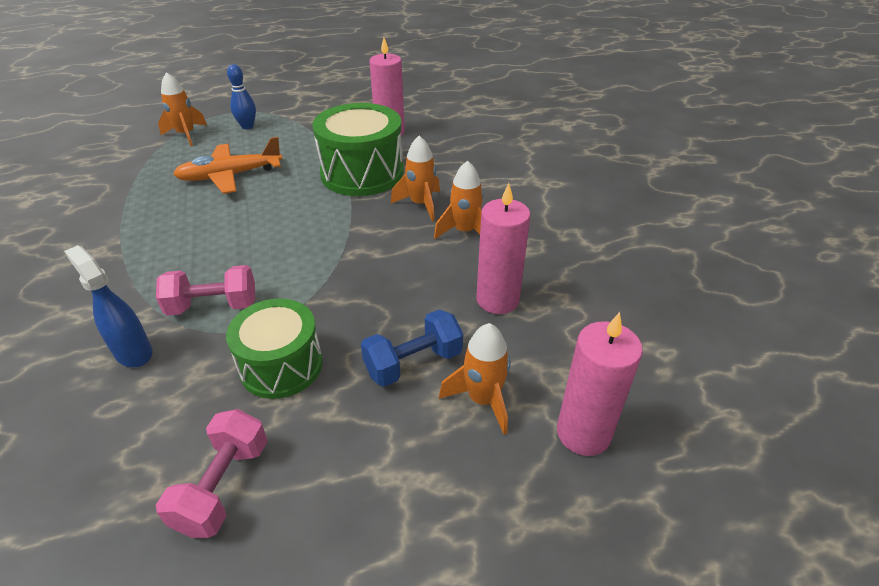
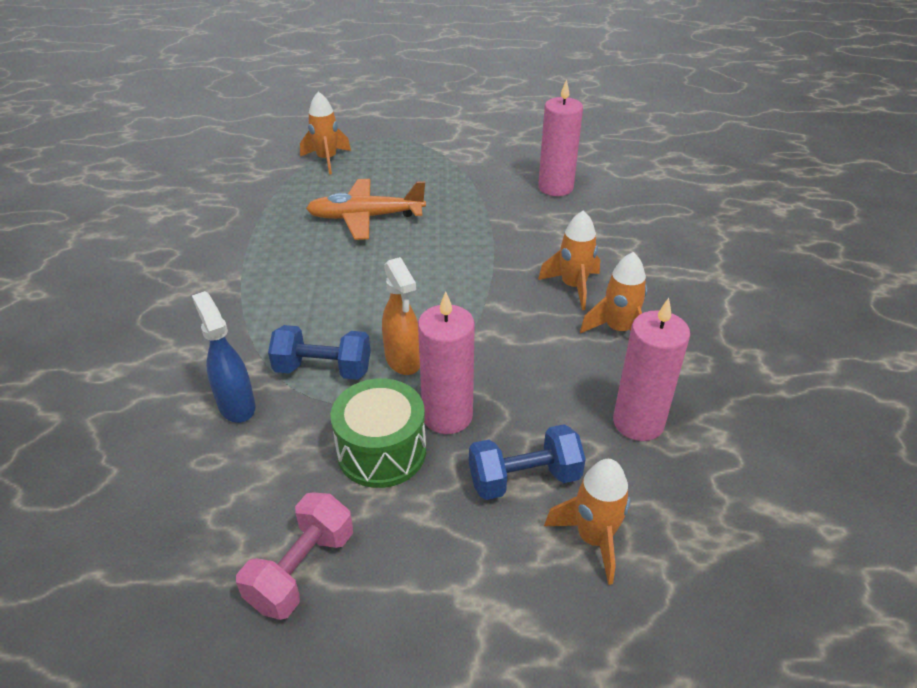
camera: 15 degrees right, 0 degrees up
(213, 306) = (323, 369): pink dumbbell -> blue dumbbell
(247, 126) = (394, 158): blue bowling pin -> none
(286, 286) = (403, 361): none -> orange spray bottle
(362, 173) = (513, 236): green drum -> none
(583, 433) = (702, 605): pink candle -> pink candle (447, 416)

